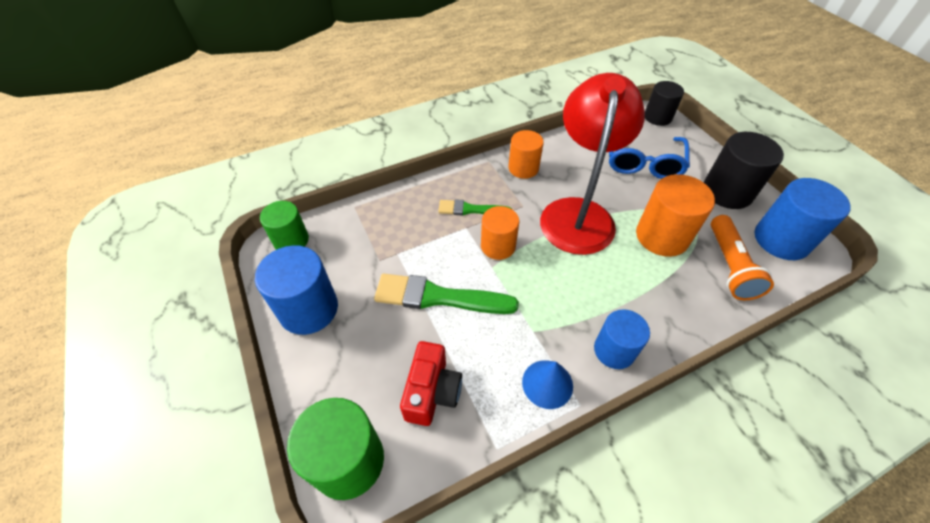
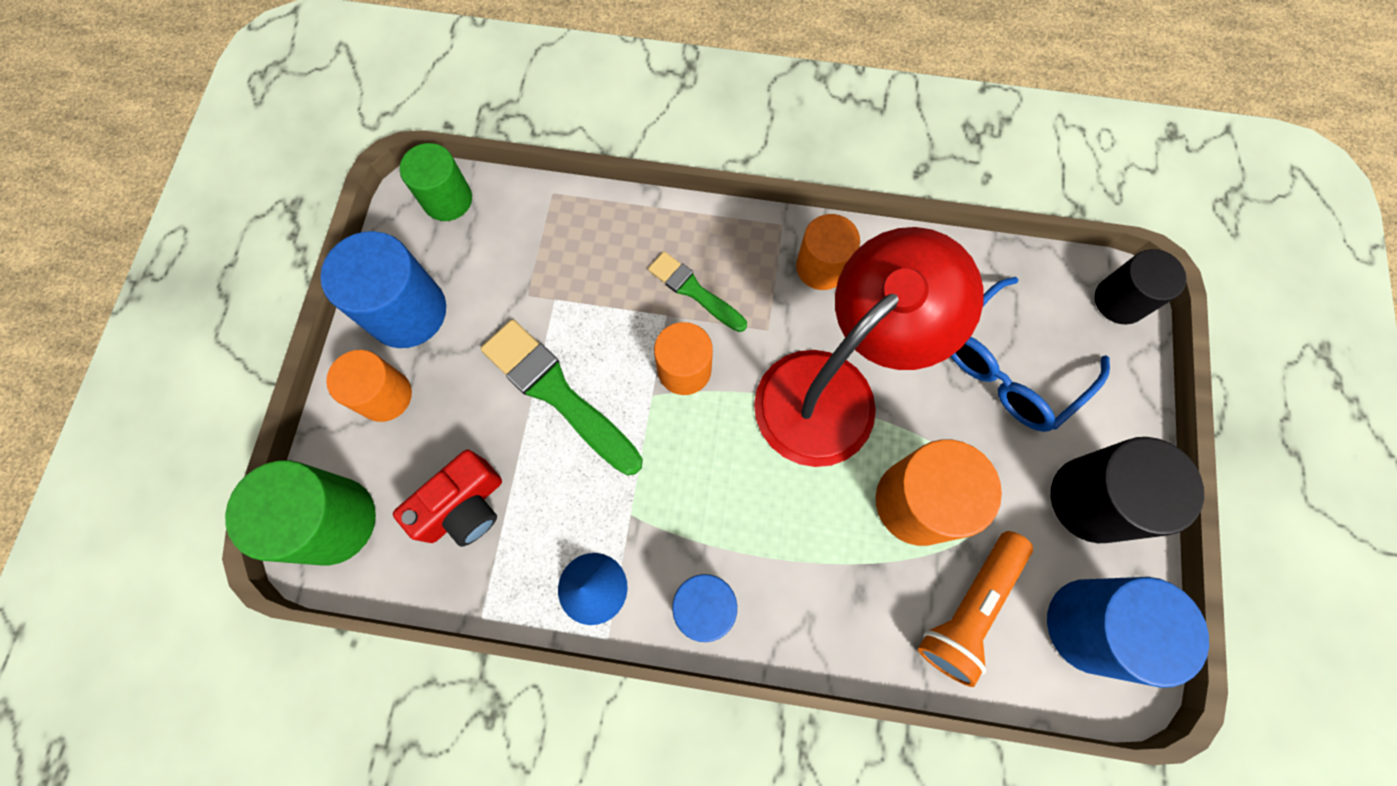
camera: 35 degrees right, 20 degrees up
(329, 363) = (385, 396): none -> orange cylinder

